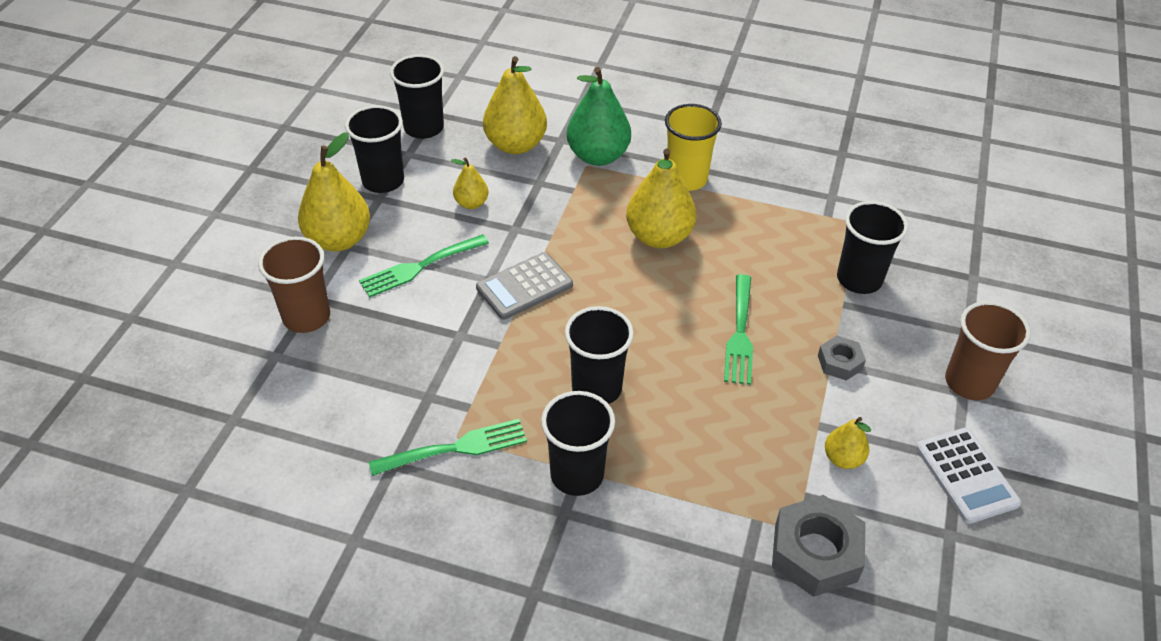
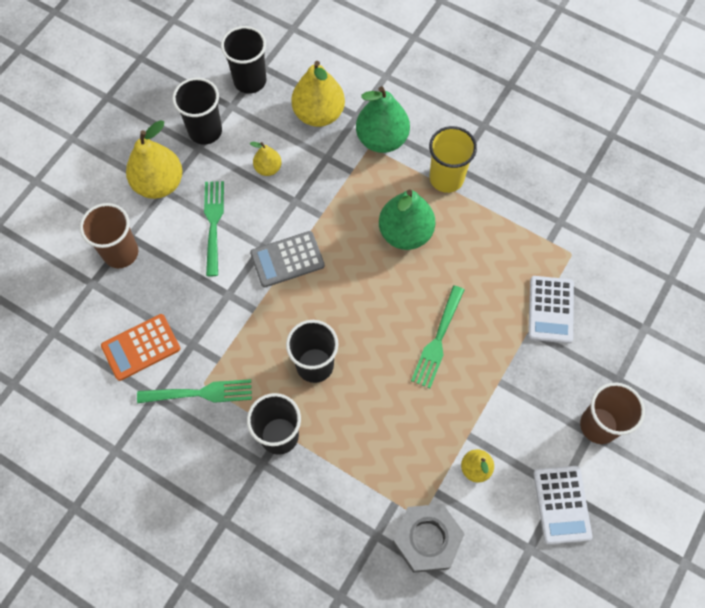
camera: 15 degrees right, 20 degrees up
(360, 413) = (141, 347): none -> orange calculator
(420, 267) = (213, 223): green fork -> green fork turned 105 degrees clockwise
(659, 237) = (405, 233): yellow pear -> green pear
(839, 362) = (505, 384): grey nut -> none
(859, 279) = (550, 310): black cup -> white calculator

